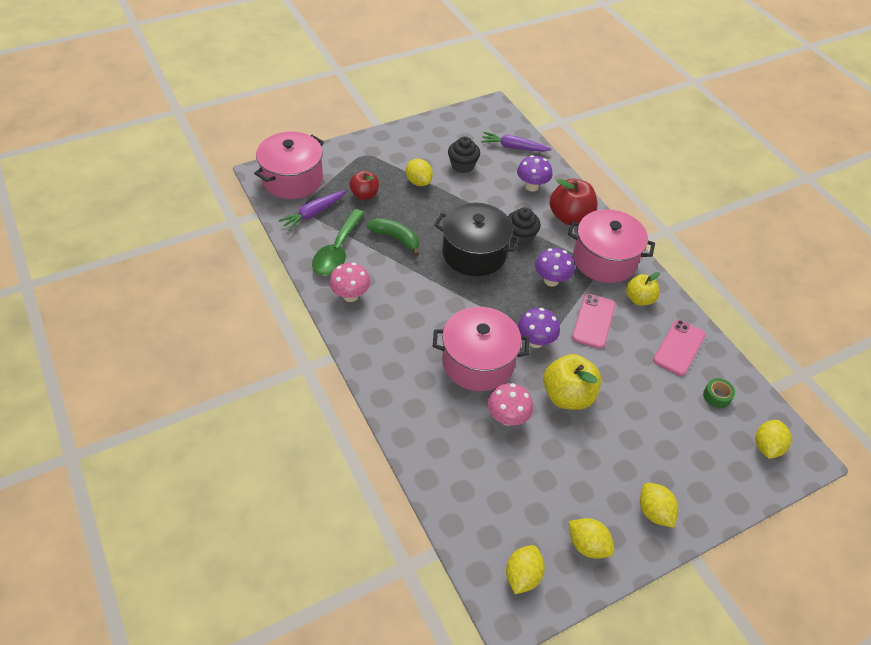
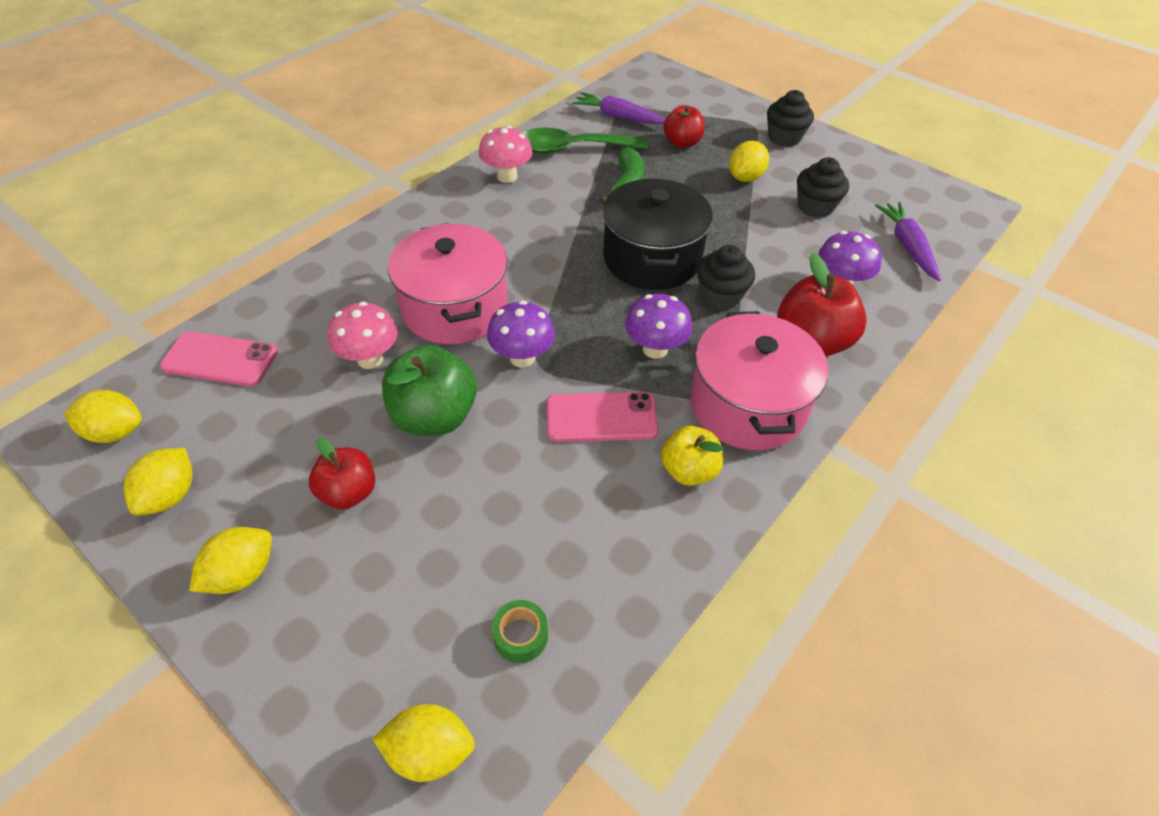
camera: 70 degrees right, 0 degrees up
(292, 179) = (661, 89): pink pot -> none
(387, 148) = (784, 138): none -> black cupcake
(567, 396) = (434, 416): yellow apple -> green apple
(611, 450) = (349, 492): none -> red apple
(679, 347) = (609, 552): pink phone -> pink phone (220, 359)

